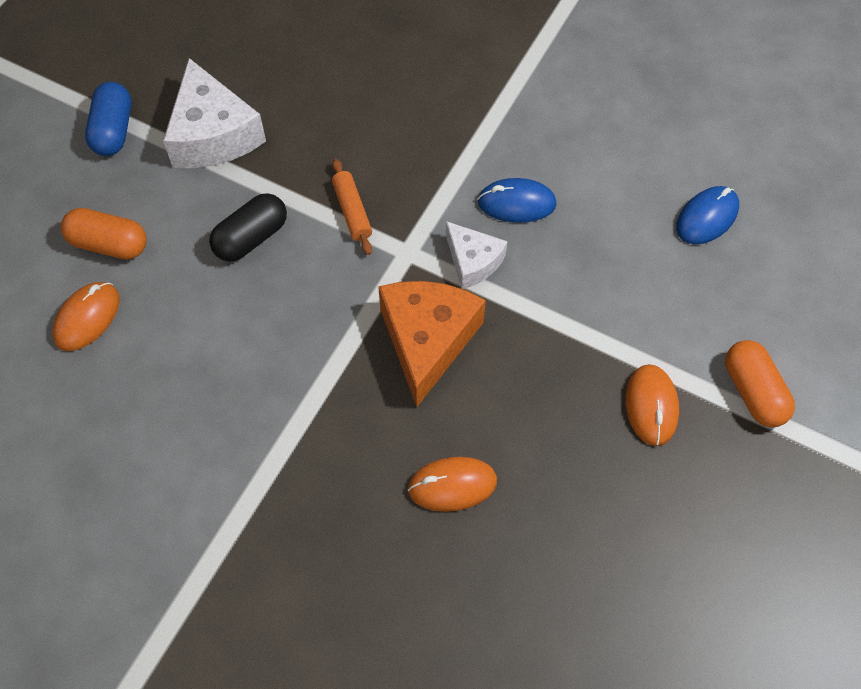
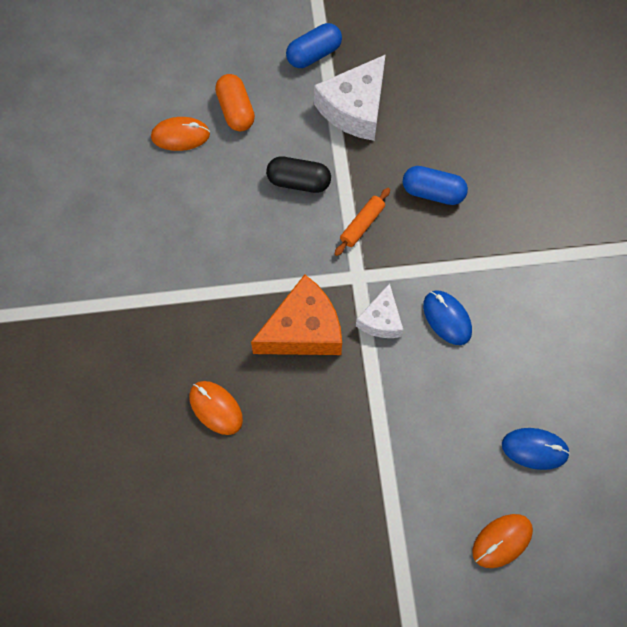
camera: 55 degrees right, 5 degrees up
(370, 128) = (433, 192): none -> blue capsule
(651, 406) = (356, 497): orange mouse -> orange mouse (502, 541)
(753, 392) = (416, 558): orange capsule -> none

